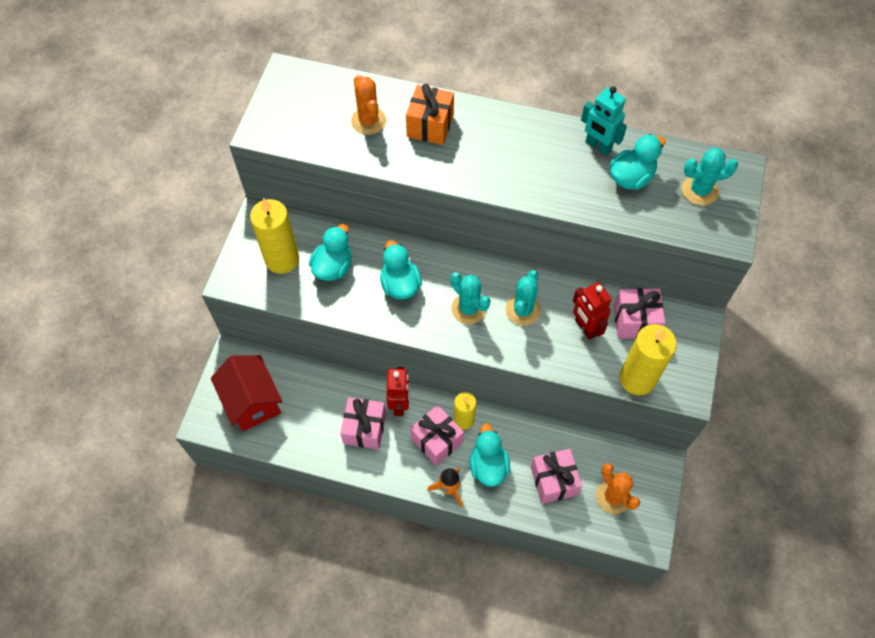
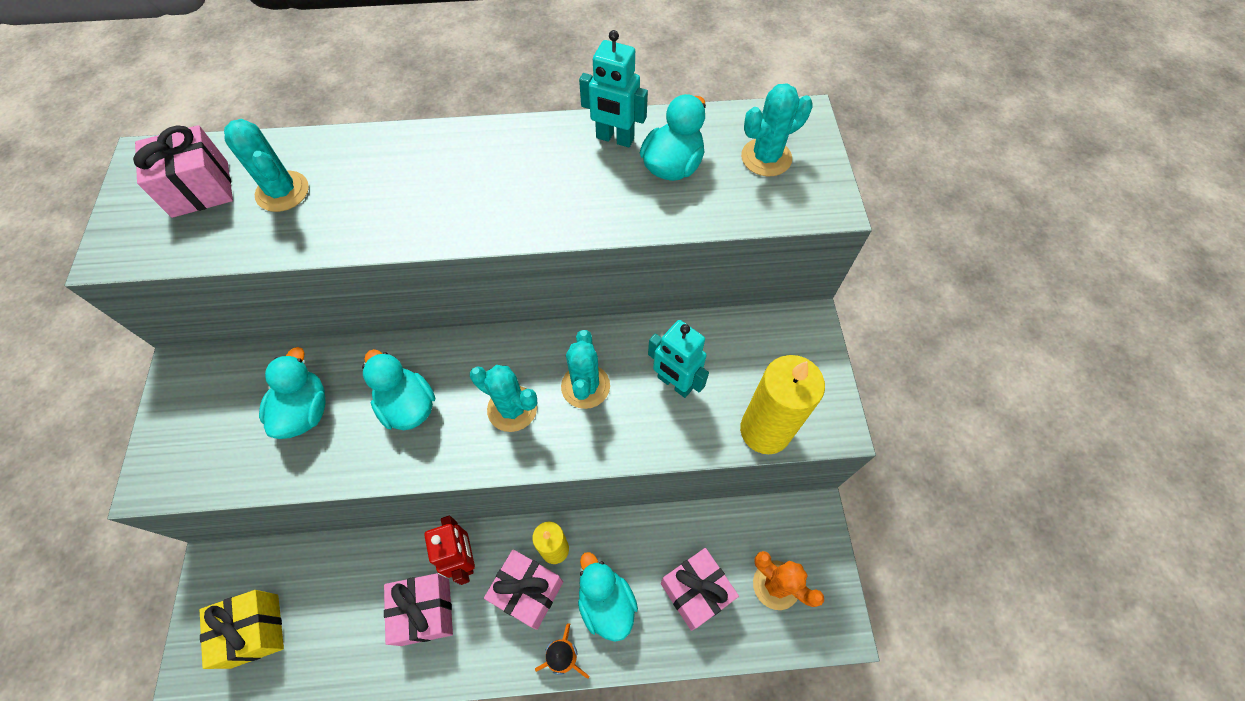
camera: 20 degrees left, 0 degrees up
(252, 402) = (255, 630): red house -> yellow gift
(282, 259) = (226, 424): yellow candle -> none
(368, 121) = (282, 192): orange cactus -> turquoise cactus
(430, 126) = (375, 174): orange gift -> none
(585, 328) = (674, 383): red robot -> turquoise robot
(635, 321) = (733, 353): pink gift -> pink gift (200, 189)

